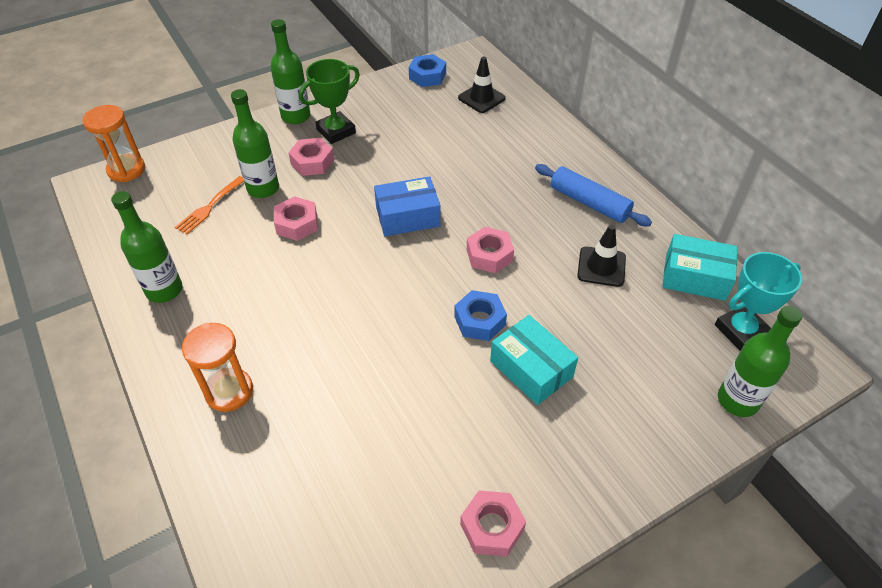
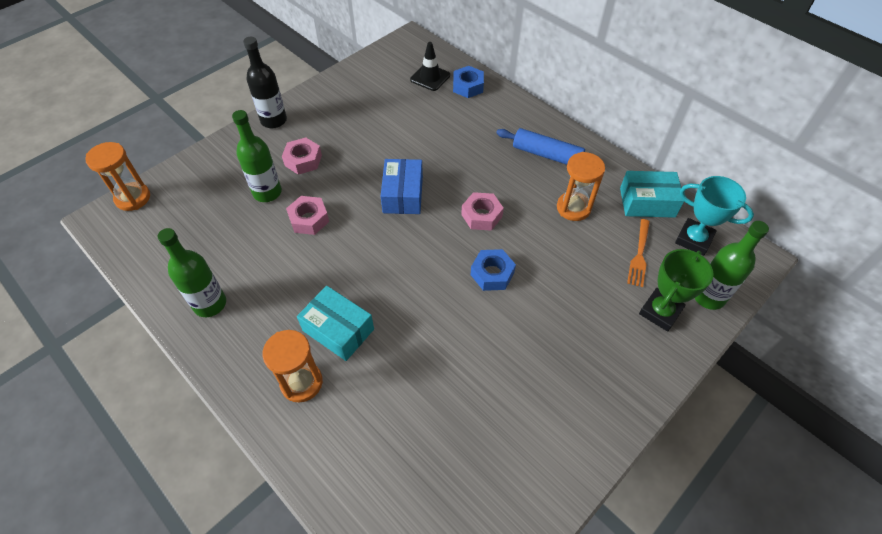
camera: 15 degrees left, 5 degrees up
(210, 206) = (224, 218): orange fork -> orange fork (639, 254)
(296, 116) = (274, 120): green bottle -> black bottle
(336, 131) = (314, 128): green trophy -> green trophy (660, 312)
(408, 216) = (403, 195): blue box -> blue box turned 60 degrees counterclockwise
(427, 76) = (377, 64): blue nut -> blue nut (468, 86)
(492, 527) = (558, 445): pink nut -> none
(531, 369) = (546, 306): turquoise box -> turquoise box (338, 330)
(601, 267) = (573, 208): black traffic cone -> orange hourglass
(740, 330) = (693, 239): turquoise trophy -> turquoise trophy turned 75 degrees clockwise

